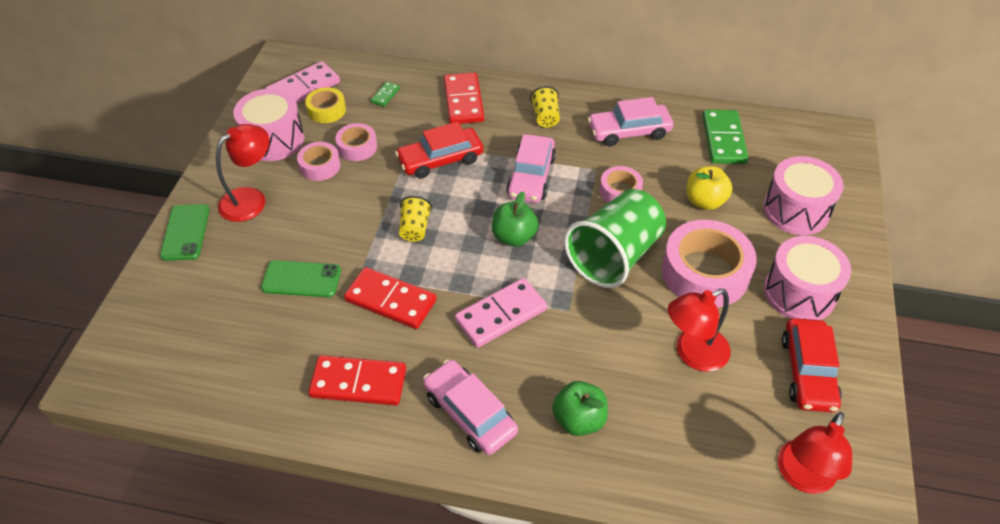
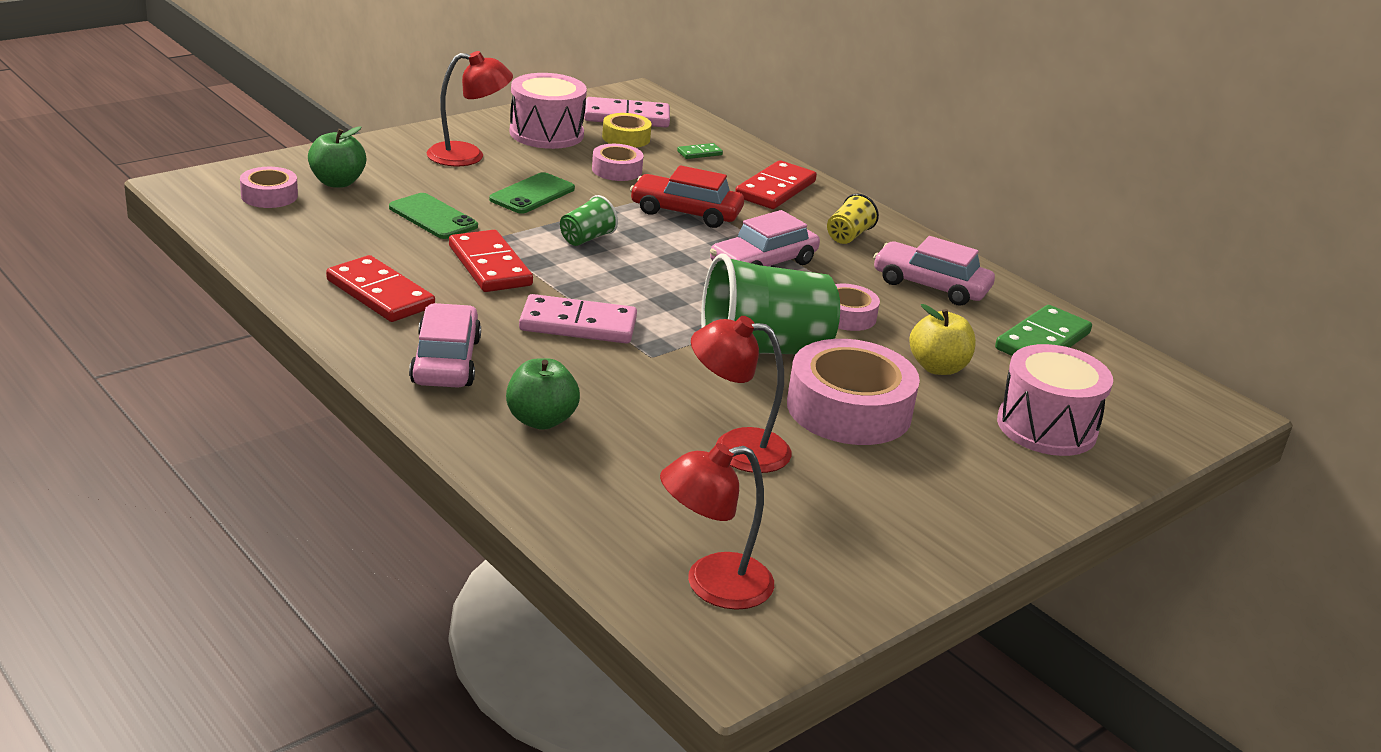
camera: 35 degrees right, 20 degrees down
(185, 232) = (382, 148): green phone -> green phone (532, 194)
(320, 166) = (562, 165): pink tape -> pink tape (269, 196)
(415, 229) = (586, 238): yellow cup -> green cup
(514, 237) = (676, 289): green apple -> green apple (337, 182)
(799, 293) = (941, 478): pink drum -> none
(807, 372) = (850, 529): red car -> none

